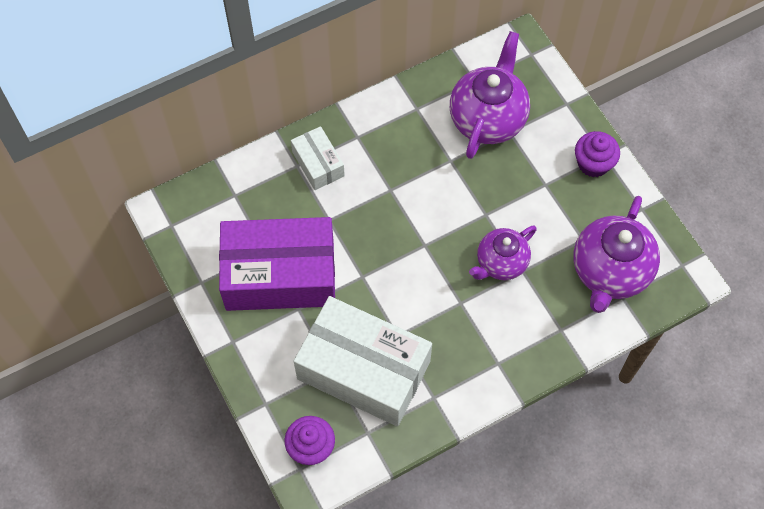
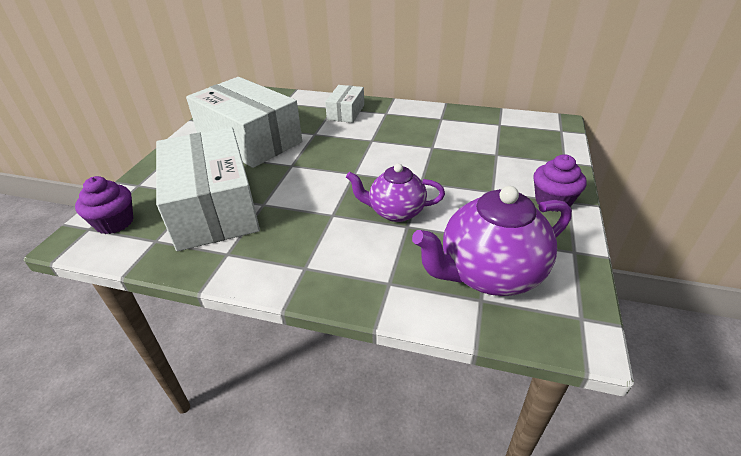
camera: 45 degrees right, 25 degrees down
(280, 275) = (249, 139): purple box -> white box
(488, 118) = (487, 142): purple teapot -> none

